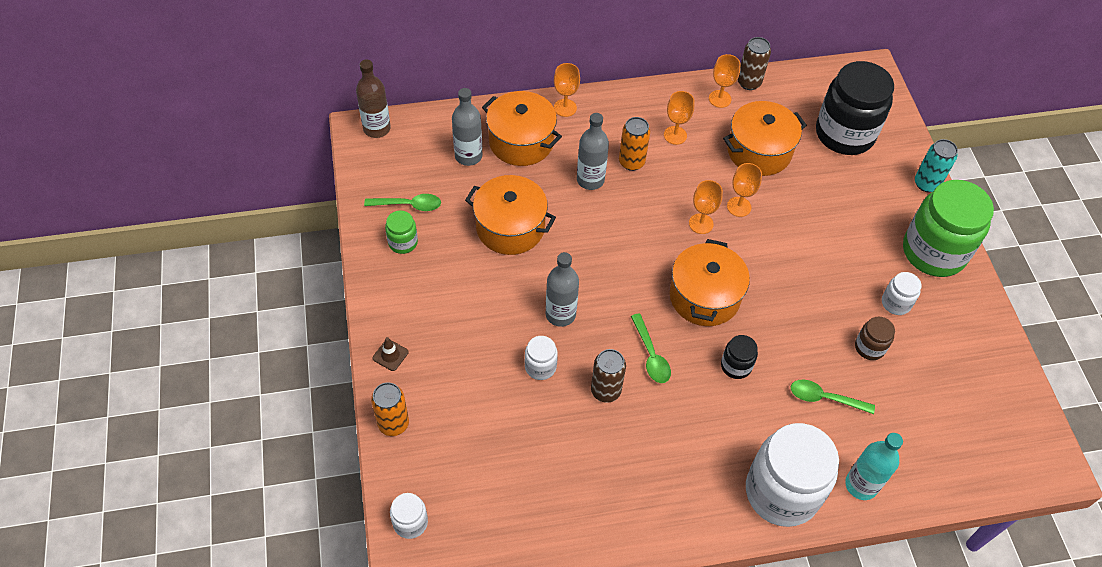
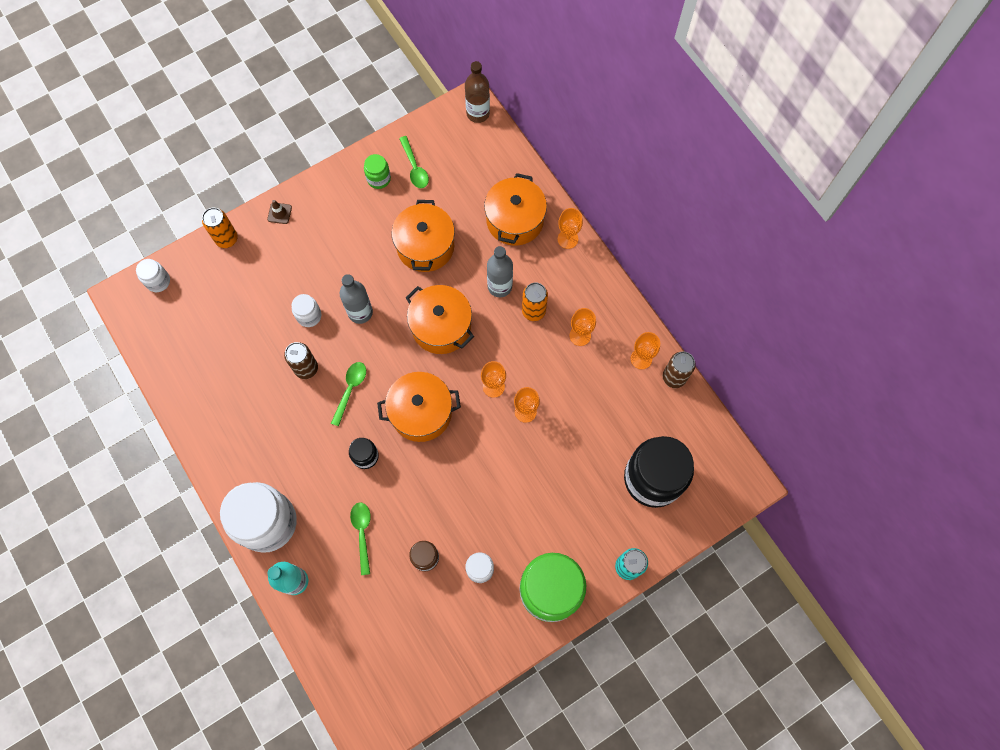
camera: 70 degrees right, 15 degrees up
(468, 156) = (481, 188): grey bottle -> none
(651, 355) = (350, 390): green spoon -> green spoon turned 150 degrees clockwise
(759, 151) = (595, 410): orange pot -> orange pot (441, 326)

